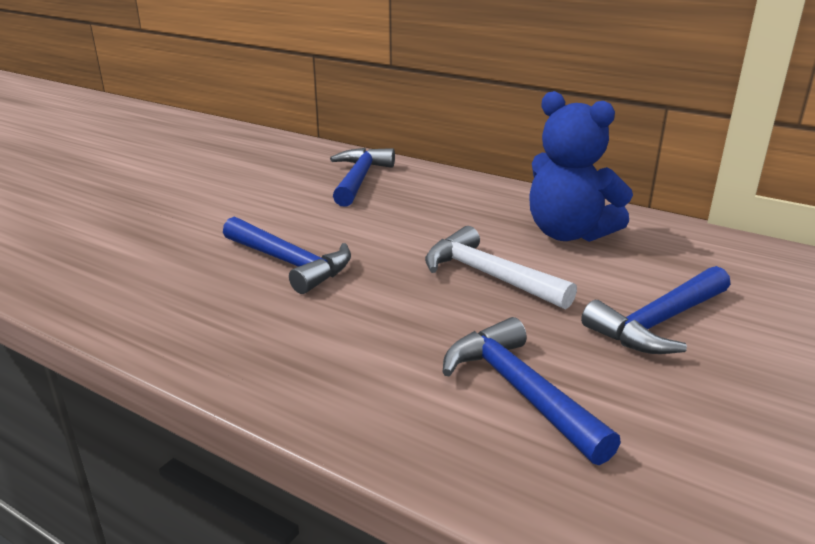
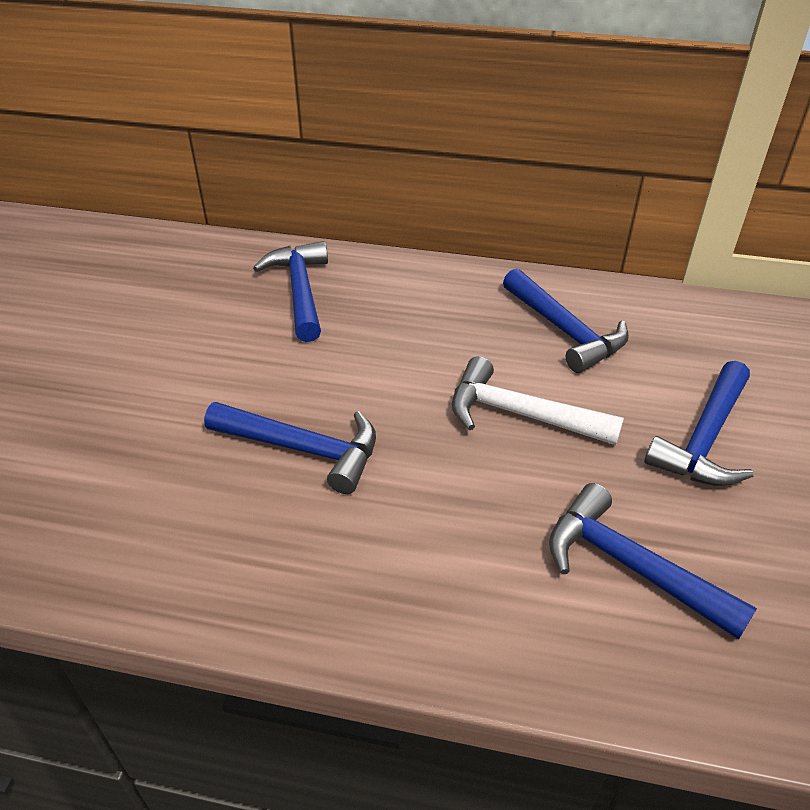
camera: 20 degrees left, 15 degrees up
(568, 233) = (565, 331): blue teddy bear -> blue hammer

